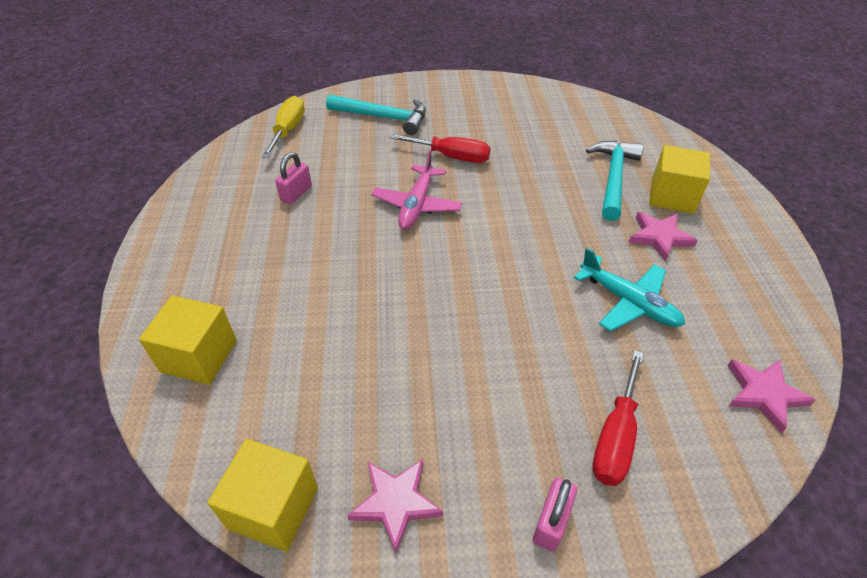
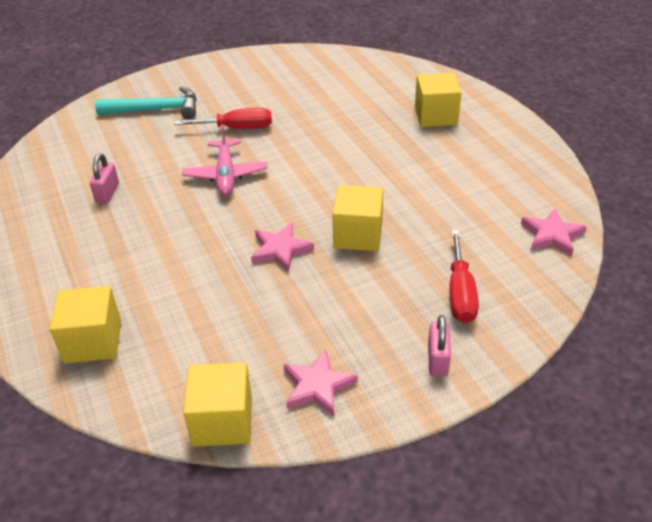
camera: 20 degrees left, 5 degrees down
(288, 130) = (67, 142): yellow screwdriver -> none
(524, 318) = (358, 235): none -> yellow cube
(613, 178) = (383, 113): turquoise hammer -> none
(628, 302) = (433, 201): turquoise plane -> none
(659, 237) = (438, 148): pink star -> pink star (280, 249)

